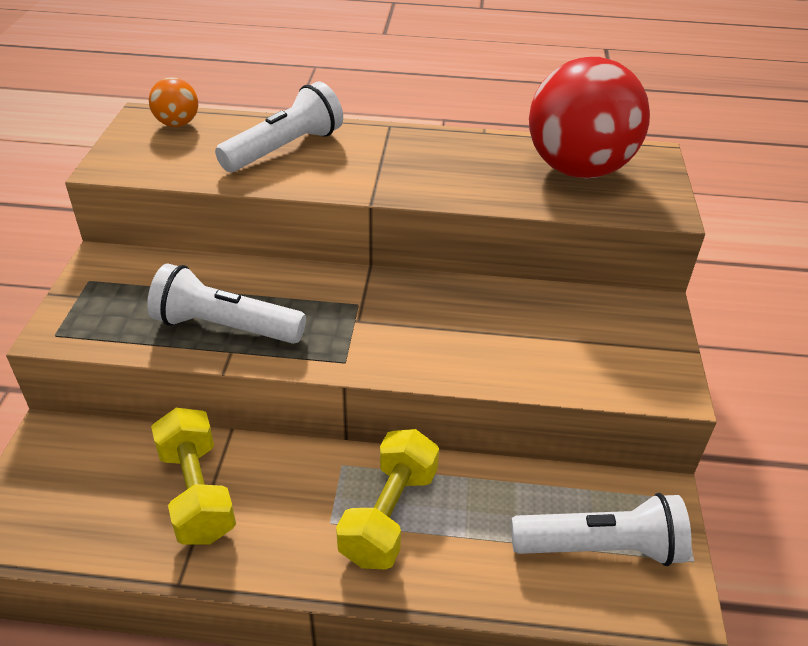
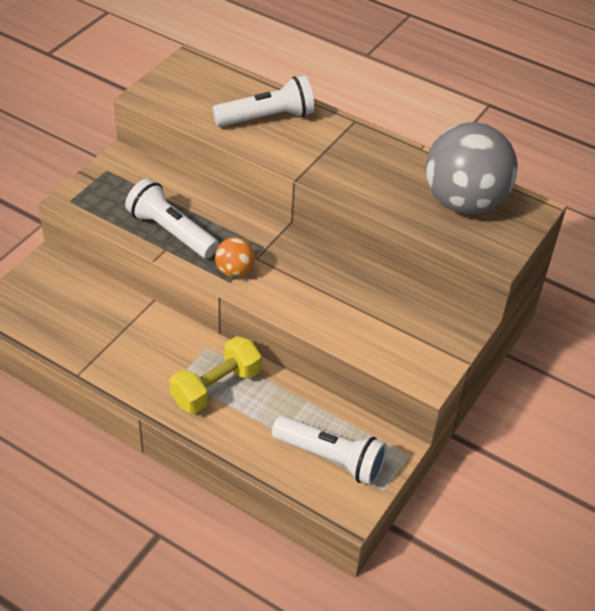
camera: 25 degrees right, 5 degrees up
(177, 123) = (208, 73): orange ball -> orange ball (234, 271)
(197, 493) = (113, 330): yellow dumbbell -> none
(578, 169) = (464, 202): red ball -> grey ball

